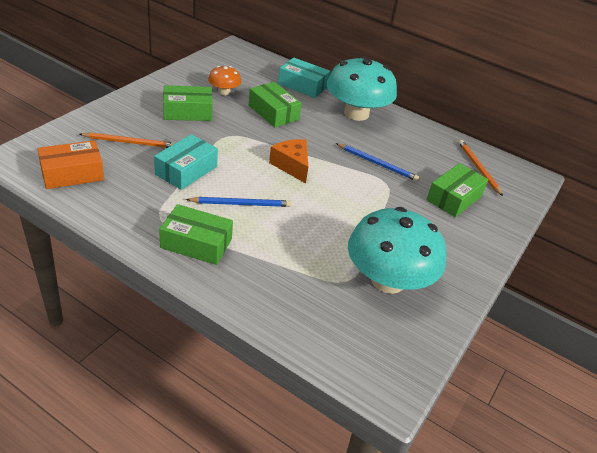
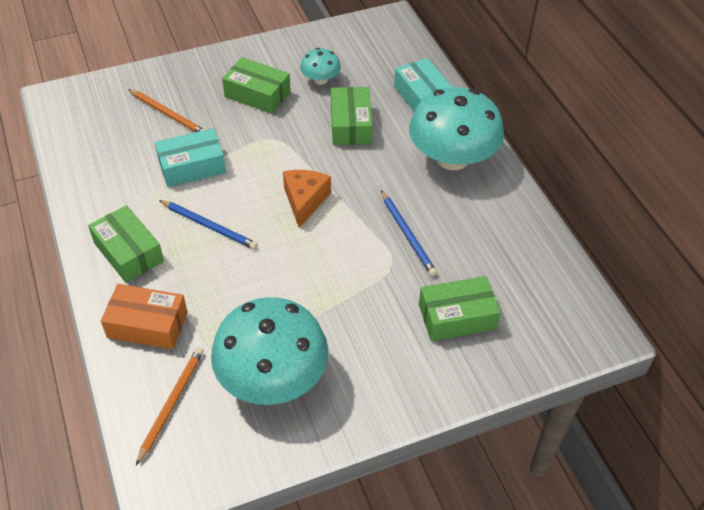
camera: 40 degrees right, 10 degrees up
(72, 173) = (89, 132): orange box -> orange box (147, 324)
(224, 92) = (320, 79): orange mushroom -> turquoise mushroom
(478, 168) = (536, 291): orange pencil -> orange pencil (172, 403)

